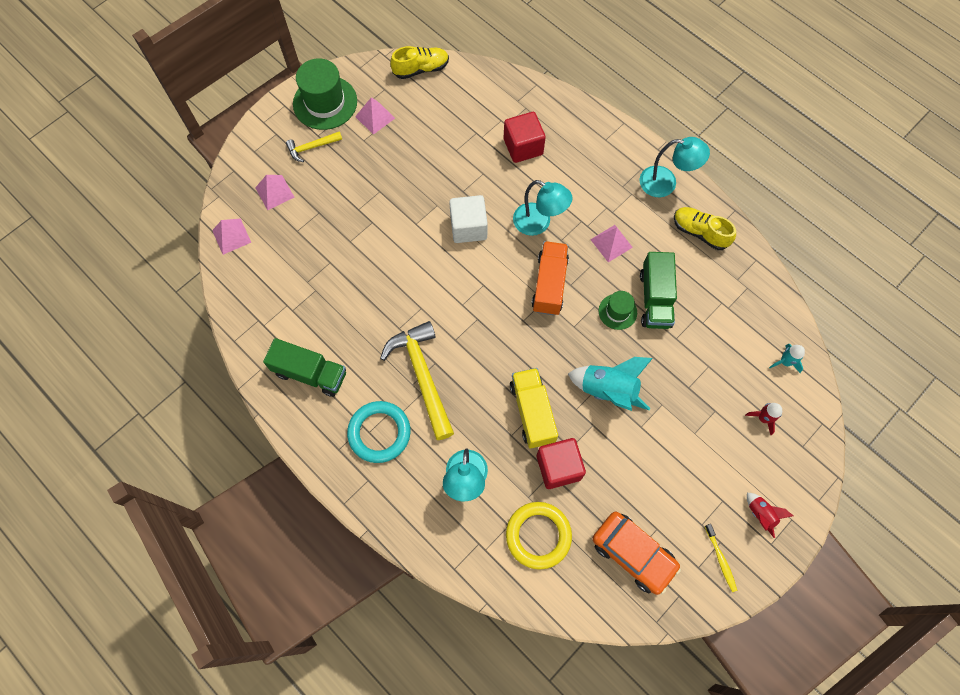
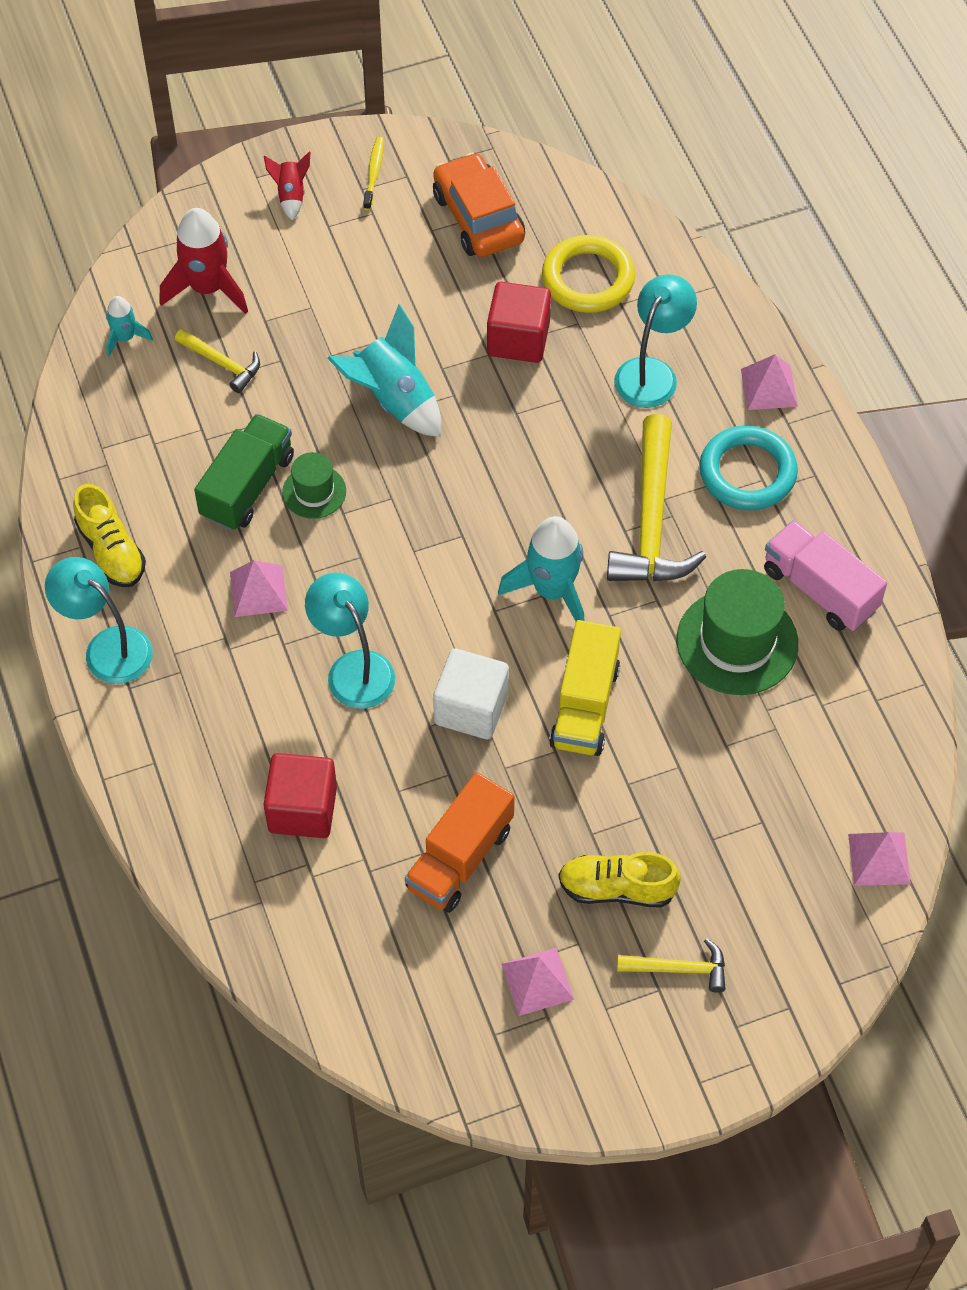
camera: 155 degrees left, 10 degrees down
(274, 192) = (777, 909): pink pyramid -> pink pyramid (769, 387)
(310, 373) = (819, 589): green truck -> pink truck
(325, 103) = (619, 1053): green hat -> green hat (737, 642)
(421, 69) = (404, 1047): yellow shoe -> yellow shoe (617, 888)
(458, 309) = (552, 590): none -> turquoise rocket
(532, 412) = (517, 414): yellow truck -> yellow truck (585, 706)
(549, 284) = (392, 569): orange truck -> orange truck (460, 858)
(719, 370) = (222, 363): none -> yellow hammer
(763, 418) = (207, 288): red rocket -> red rocket, size x1.86

